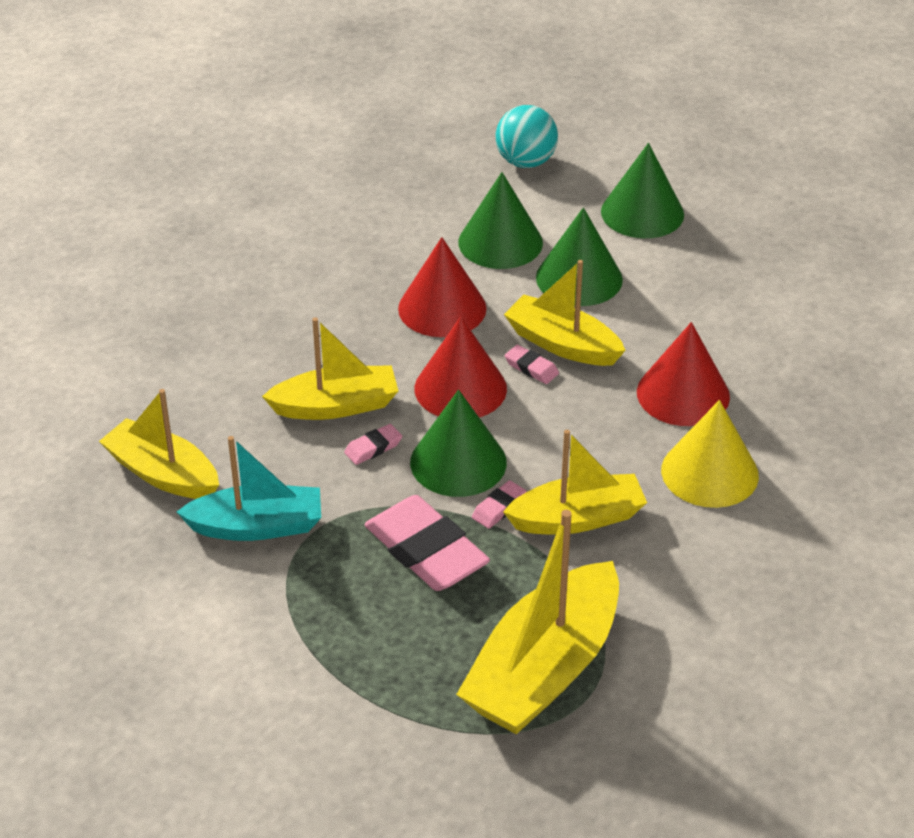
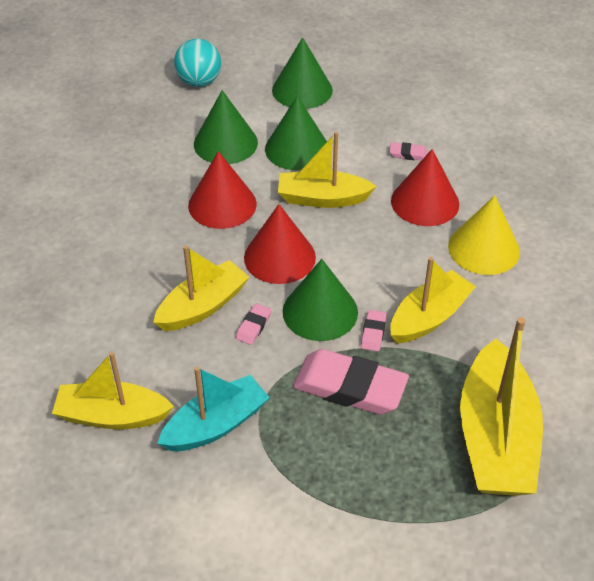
camera: 30 degrees left, 5 degrees up
(531, 368) = (315, 223): pink eraser -> pink eraser (408, 154)

